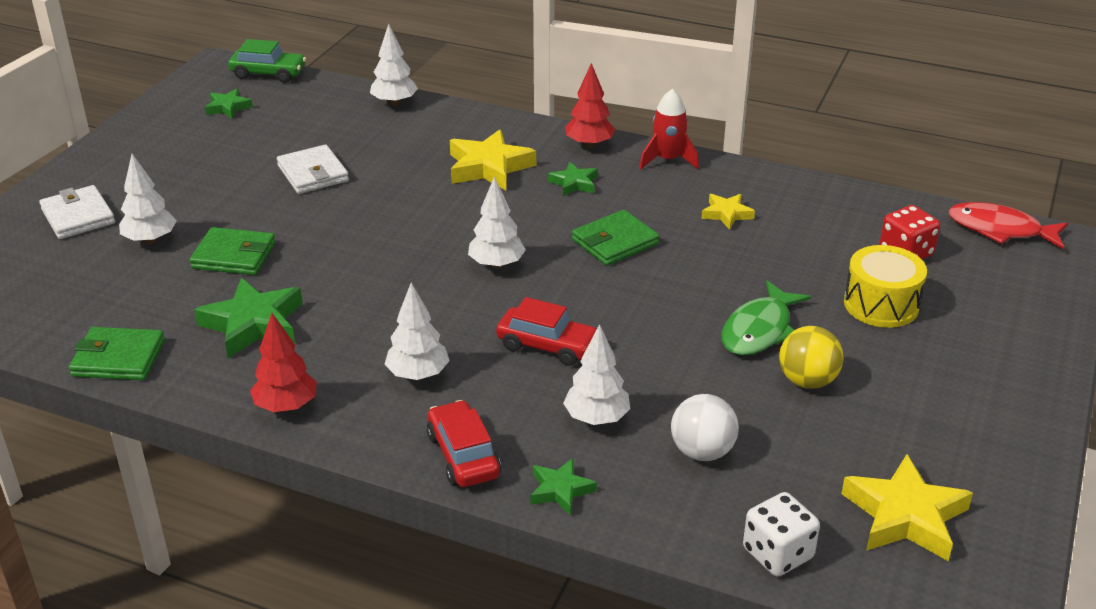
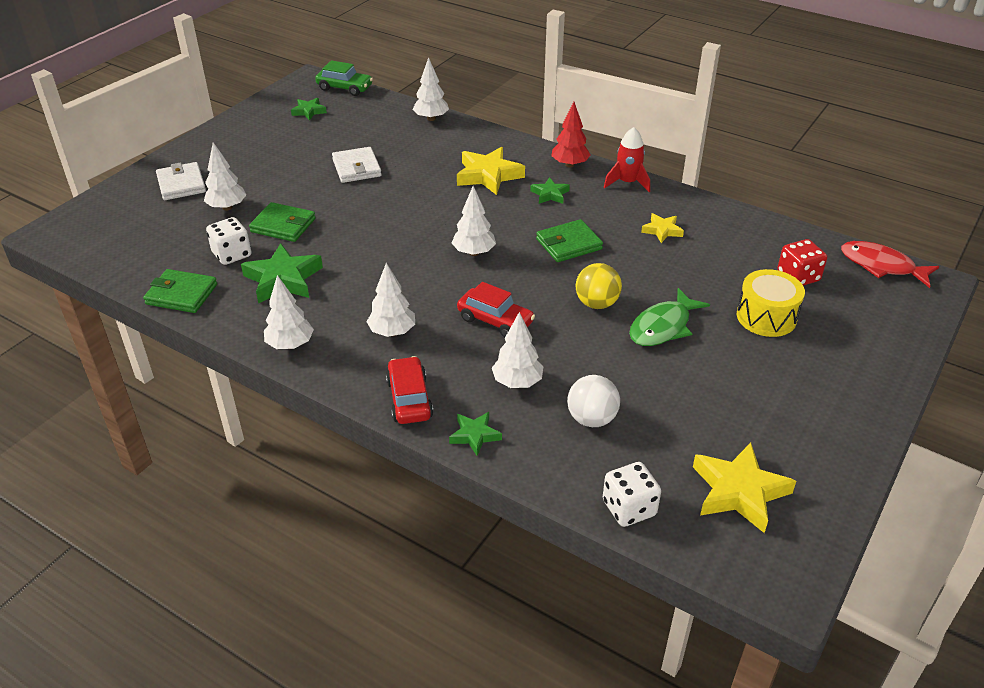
camera: 10 degrees right, 5 degrees up
(174, 300) = (232, 254): none -> white dice
(286, 406) = (290, 345): red tree -> white tree
(807, 381) = (690, 372): yellow ball -> yellow ball (596, 303)

